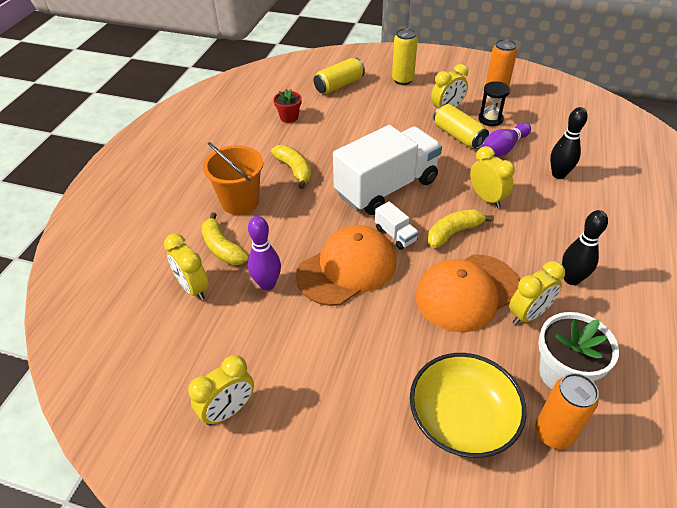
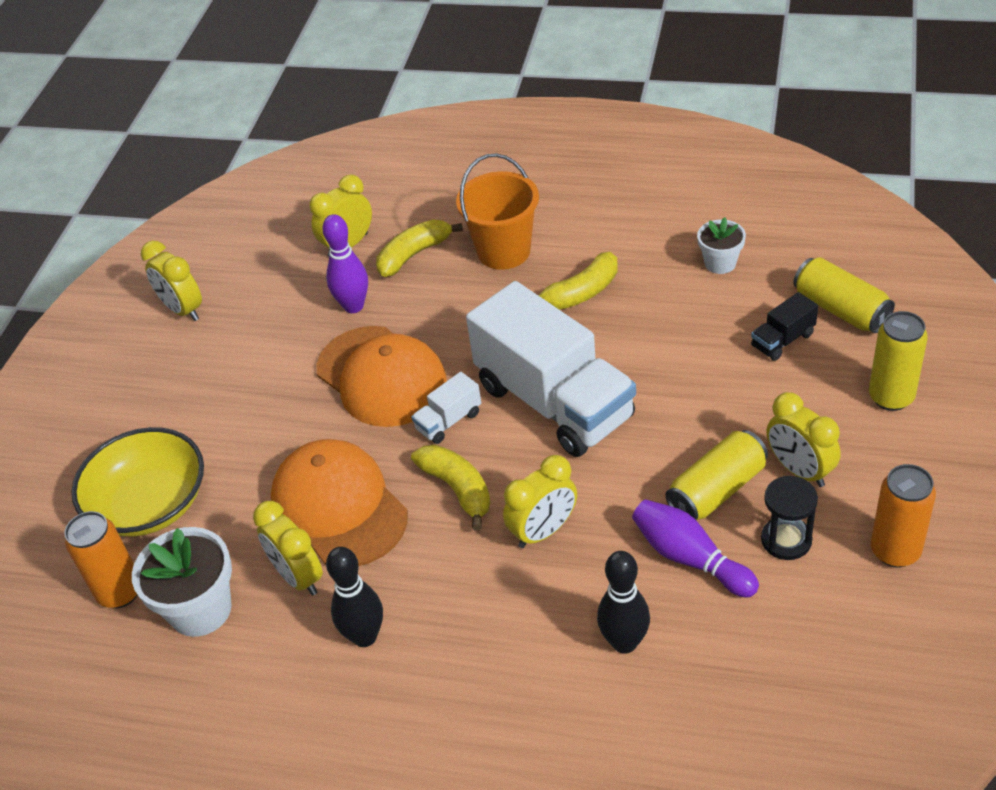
camera: 90 degrees right, 0 degrees up
(289, 117) = (720, 263): red flower pot -> white flower pot
(356, 104) = (782, 340): none -> black truck

